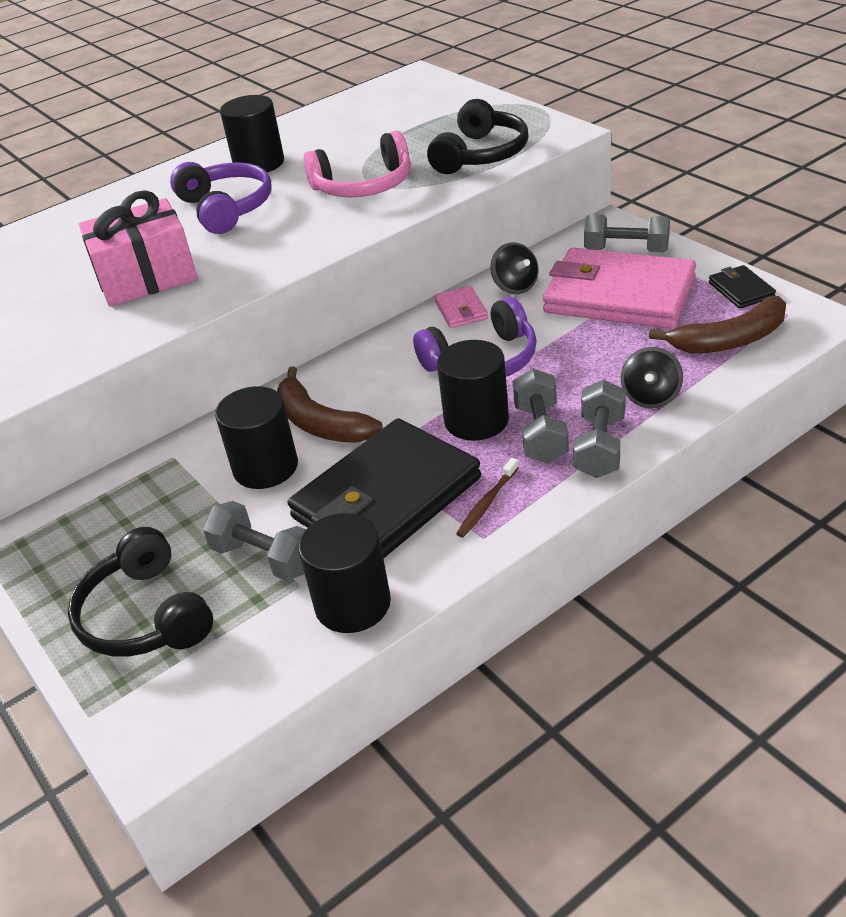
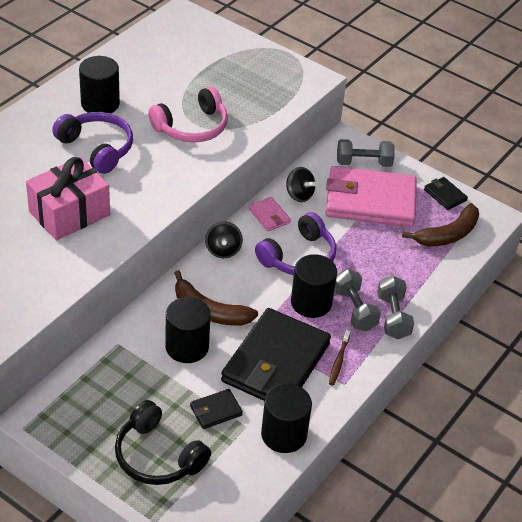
camera: 25 degrees left, 5 degrees up
(264, 558) = (216, 411): grey dumbbell -> black wallet
(481, 154) = (265, 98): black headphones -> none
(651, 397) = (412, 279): black spinning top -> black spinning top (223, 250)

